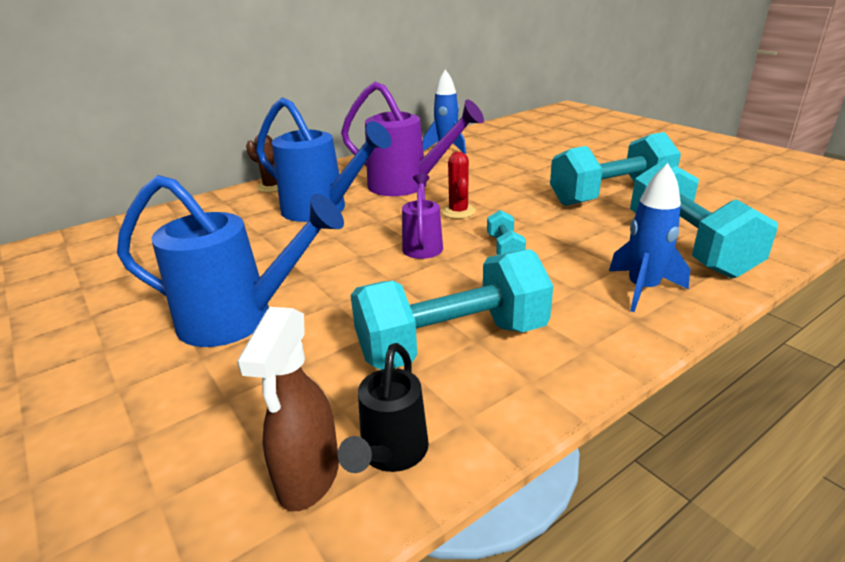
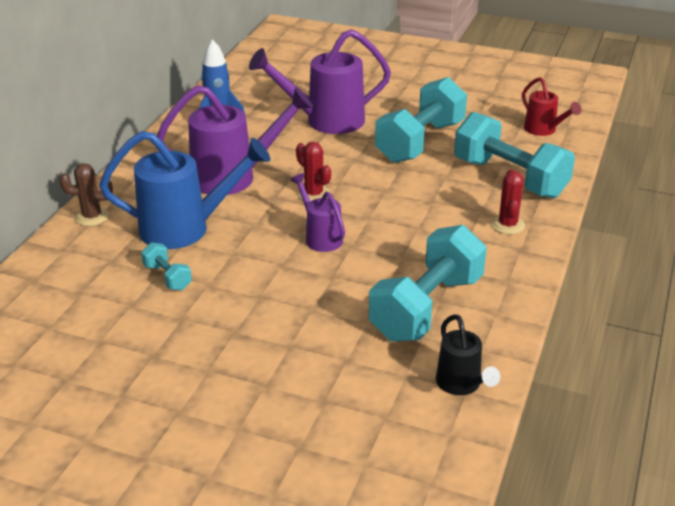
camera: 35 degrees left, 5 degrees up
(239, 319) = (255, 349): blue watering can -> none
(308, 477) = (431, 416): brown spray bottle -> none
(504, 248) = (387, 220): turquoise dumbbell -> turquoise dumbbell (167, 277)
(533, 165) = (326, 121): none -> purple watering can
(642, 289) = (507, 225): blue rocket -> red cactus
(773, 214) = (543, 130): none -> red watering can

